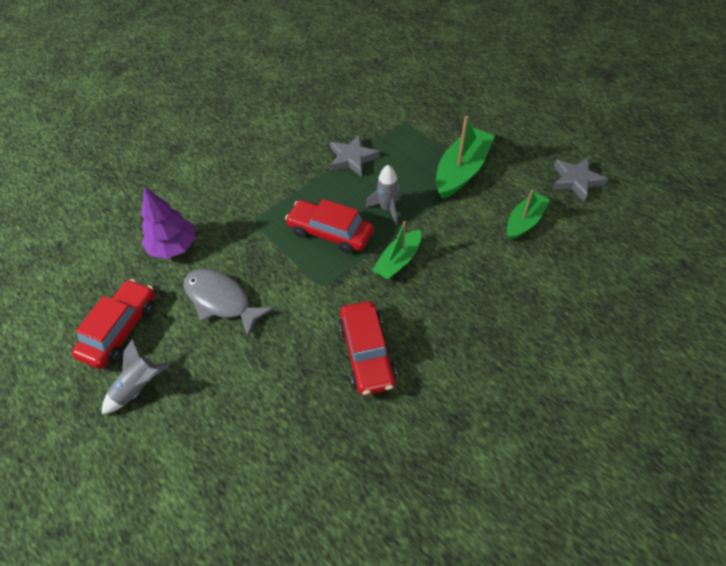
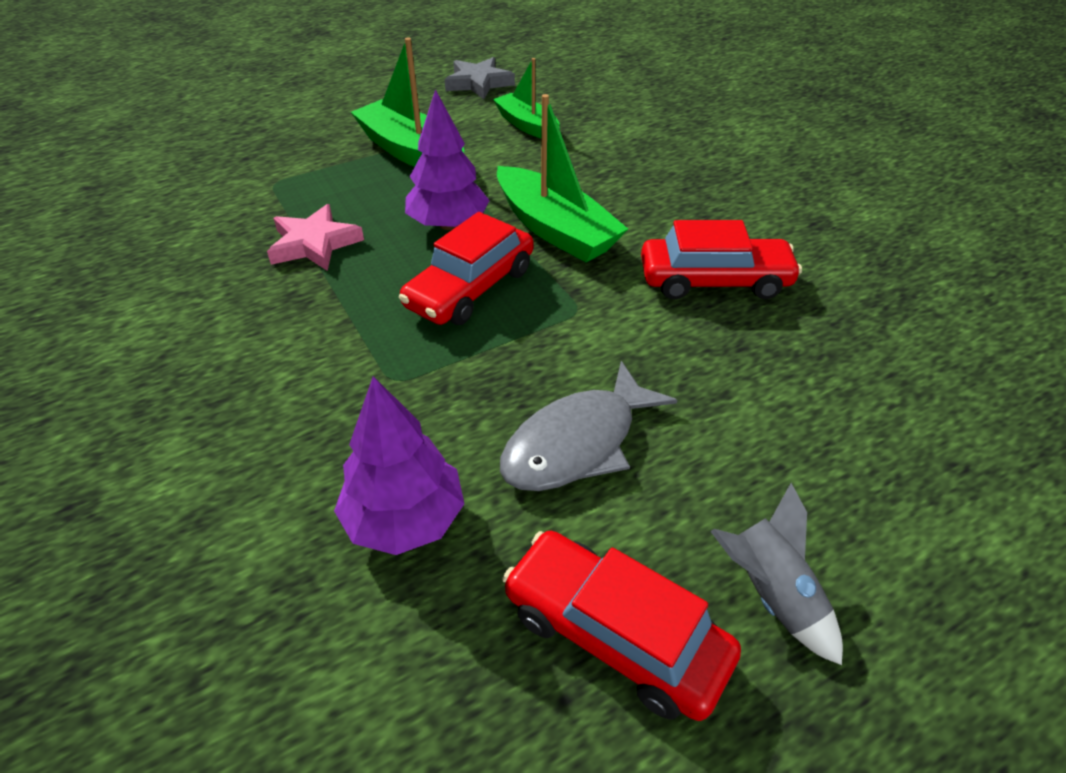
camera: 80 degrees left, 10 degrees down
(352, 158) = (314, 244): grey star -> pink star
(387, 208) = (448, 224): grey rocket -> purple tree
(398, 261) = (555, 229): green boat -> green boat, size x1.57

